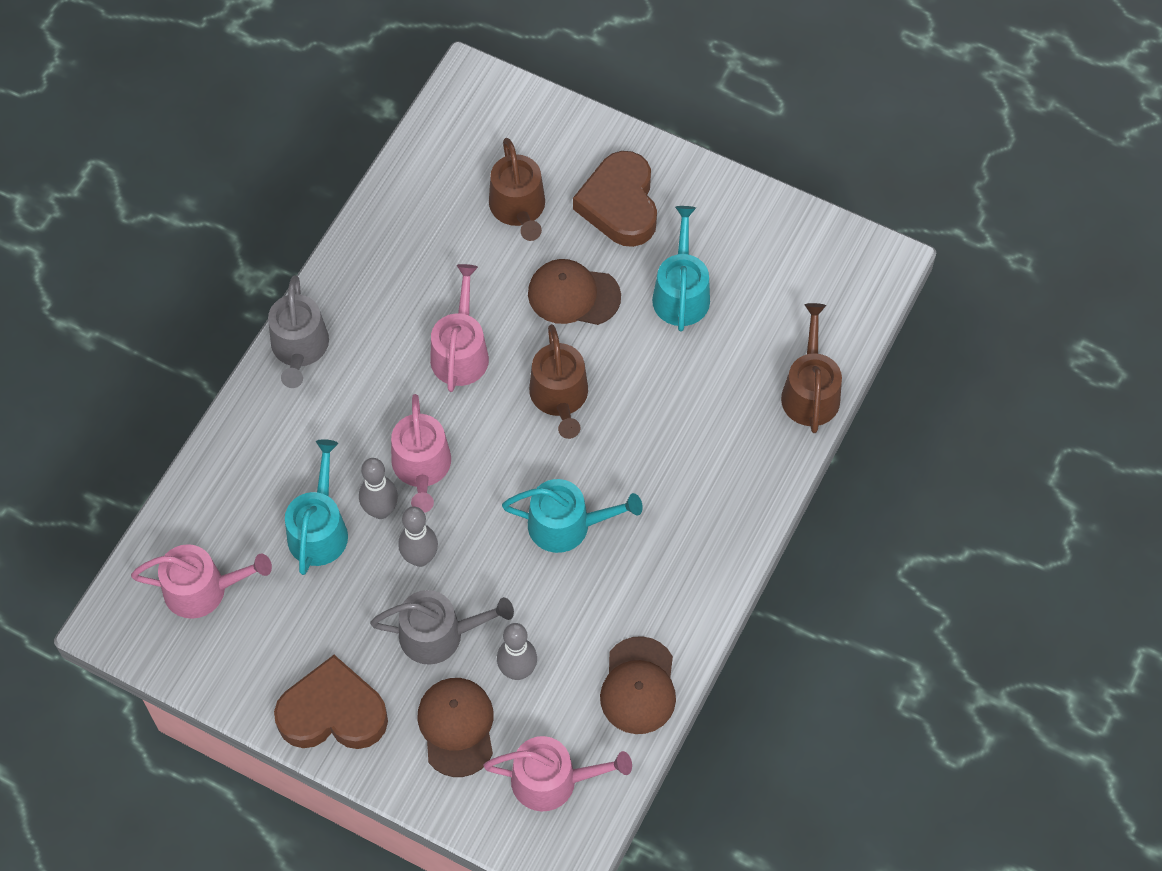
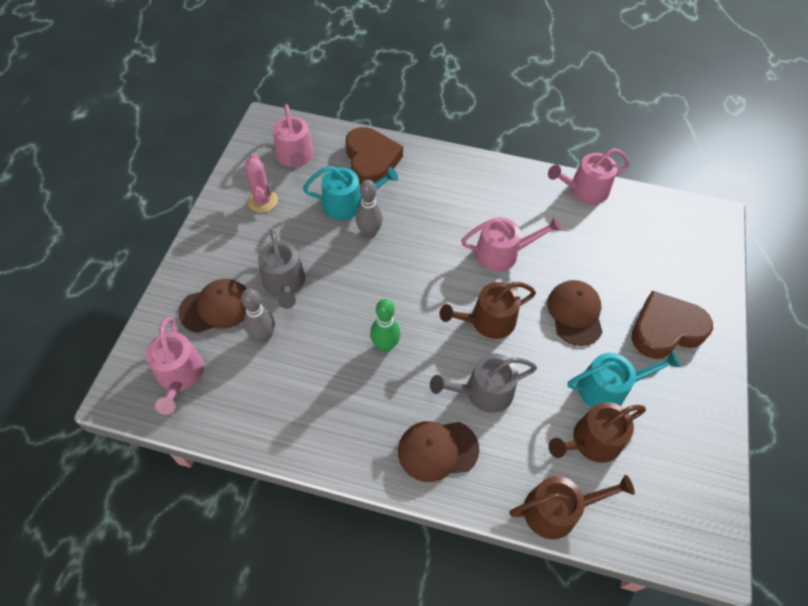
camera: 75 degrees right, 5 degrees down
(281, 647) = (262, 201): none -> pink cactus
(299, 348) = (473, 168): grey watering can -> grey watering can (483, 391)
(333, 712) = (220, 236): brown heart -> brown heart (371, 161)
(420, 558) = (339, 261): grey bowling pin -> none
(422, 468) = (407, 249): pink watering can -> pink watering can (584, 190)
(519, 208) = (630, 265): brown watering can -> brown watering can (591, 441)
(567, 525) = (385, 345): turquoise watering can -> green bowling pin
(638, 686) = (261, 421): brown cap -> brown cap (437, 450)

